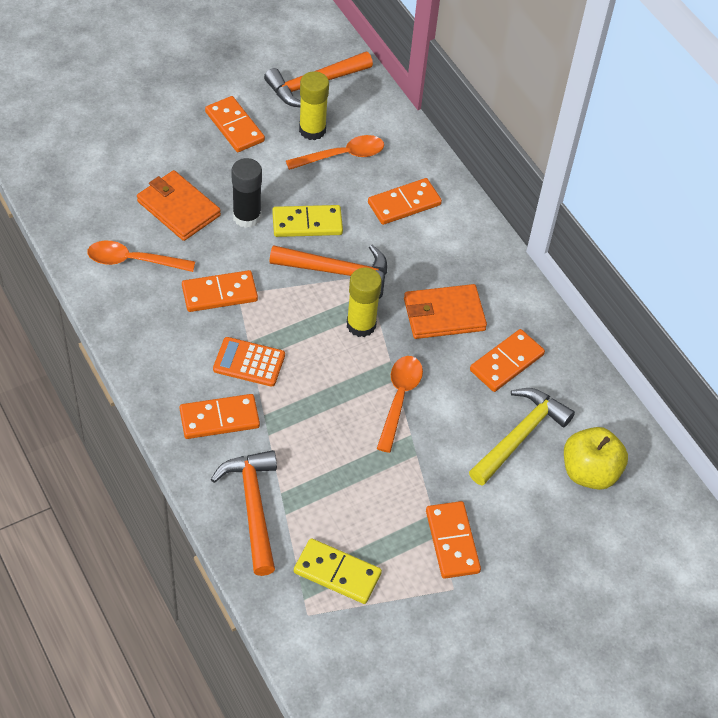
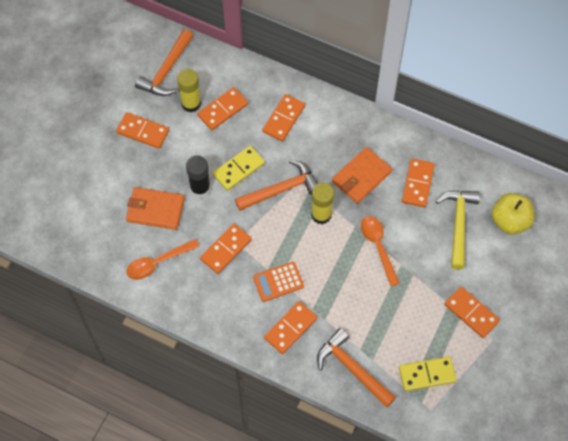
camera: 30 degrees left, 10 degrees up
(342, 156) = (222, 110): orange spoon -> orange domino

